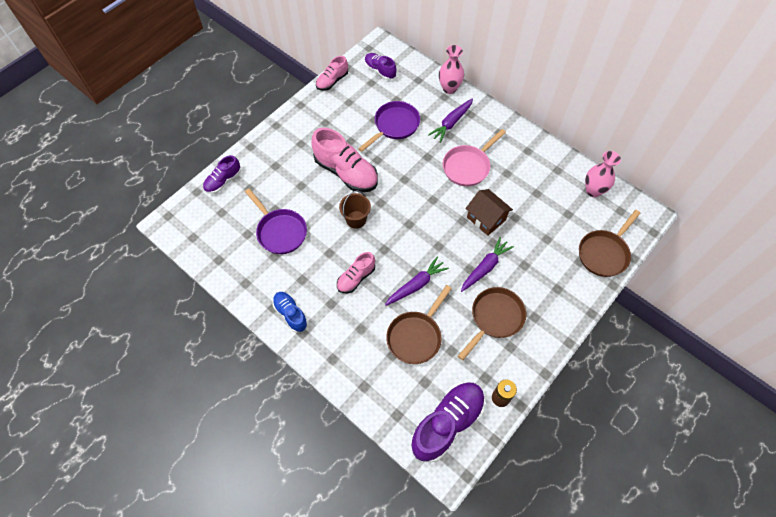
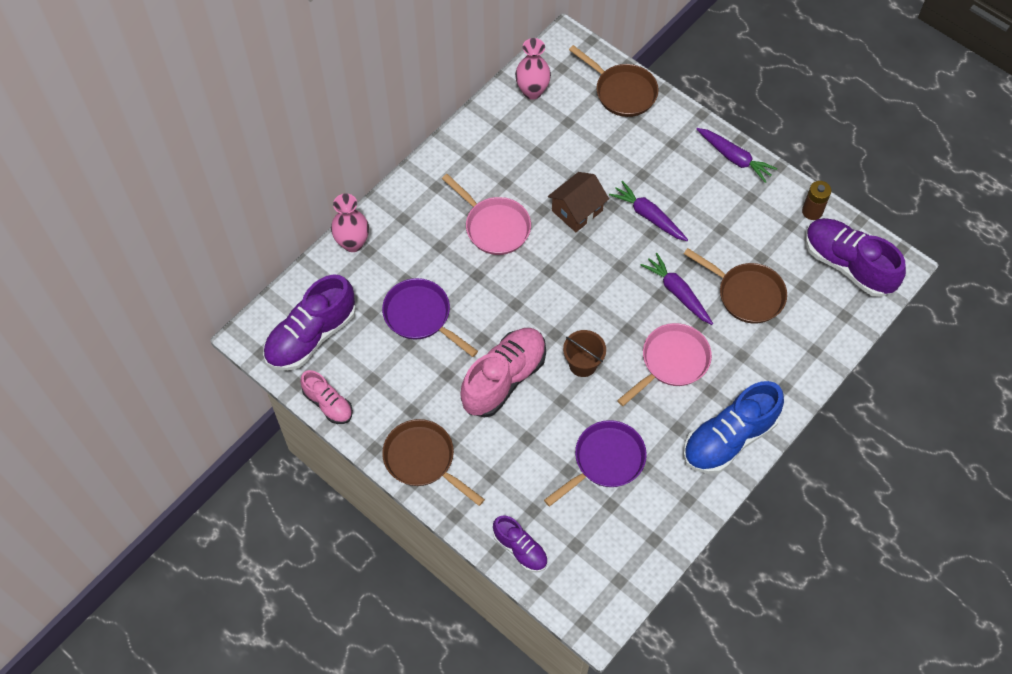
camera: 90 degrees left, 0 degrees up
(291, 314) = (729, 438): blue shoe -> blue shoe, size x1.78
(356, 278) = (671, 362): pink shoe -> pink pan
(380, 71) = (311, 336): purple shoe -> purple shoe, size x1.78
(451, 123) = (418, 243): purple carrot -> purple carrot (734, 158)
(495, 318) = (716, 210): brown pan -> brown pan (423, 460)

